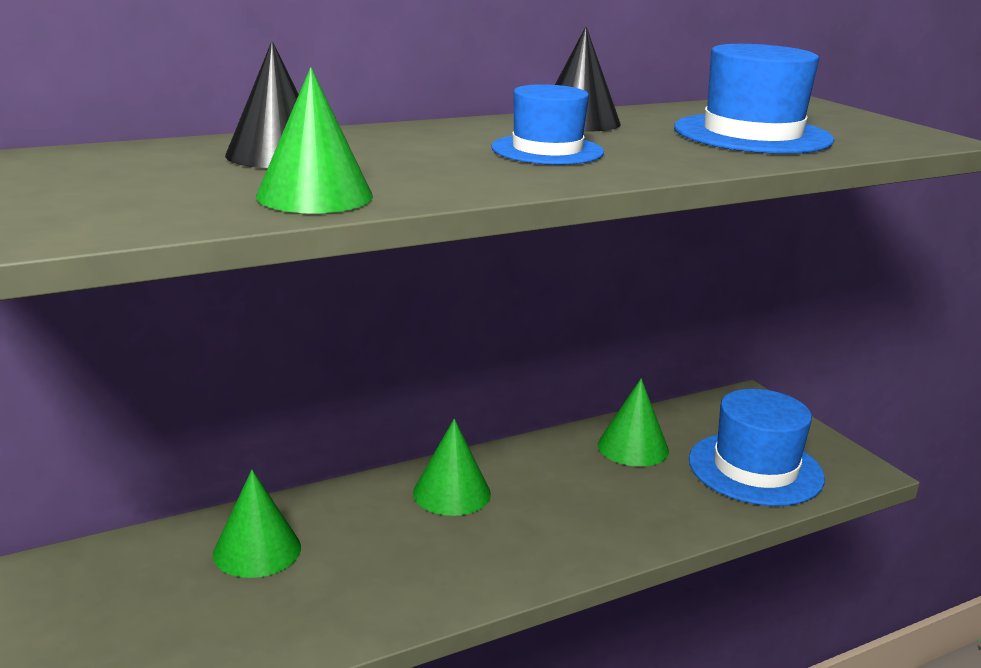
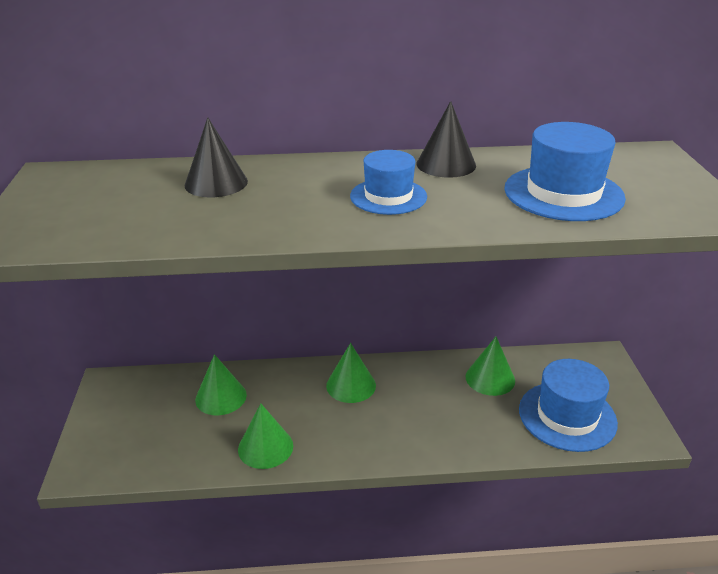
camera: 25 degrees right, 10 degrees up
(314, 196) = (198, 228): green cone -> green cone (265, 447)

